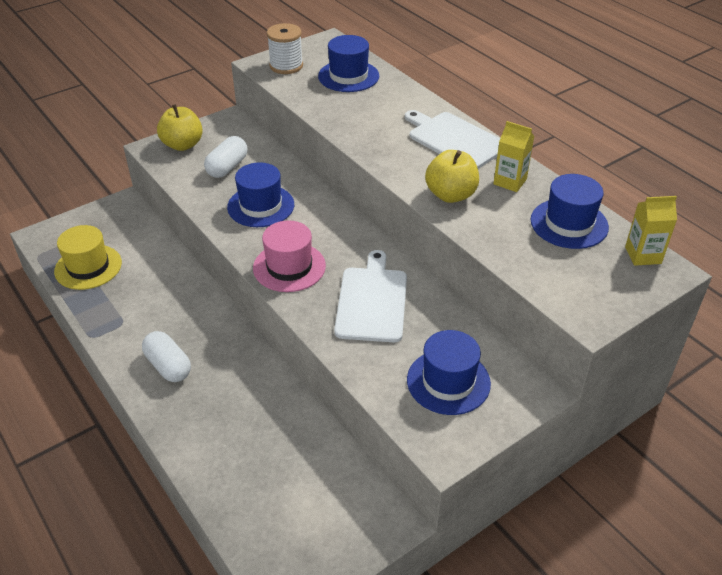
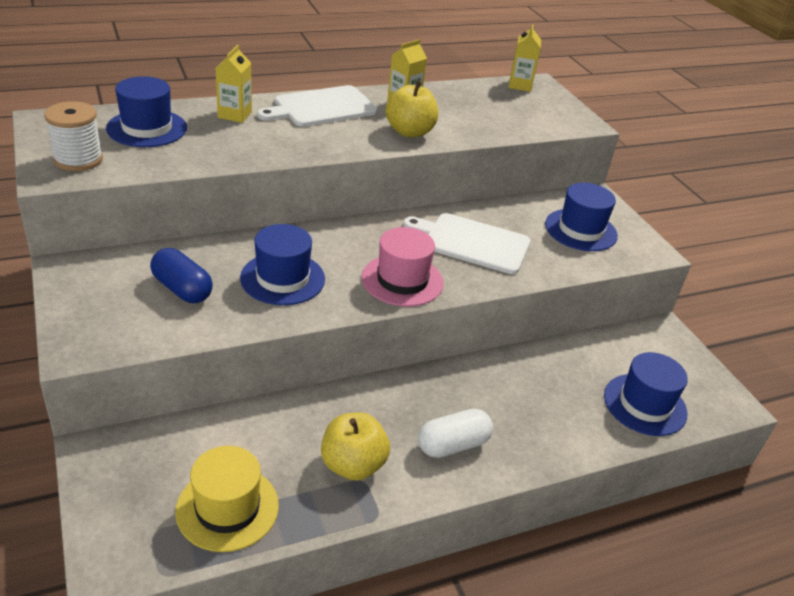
camera: 80 degrees left, 5 degrees down
(182, 145) = (95, 319): yellow apple -> yellow apple (353, 465)
(227, 167) = (182, 289): white capsule -> blue capsule
(402, 104) = (234, 115): none -> yellow carton
(569, 223) = (472, 98): blue hat -> blue hat (645, 404)

